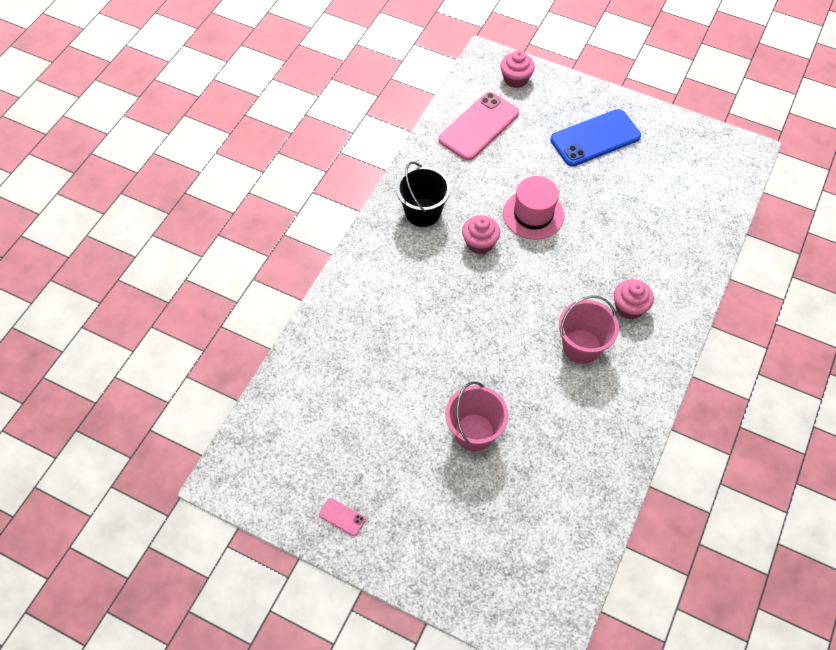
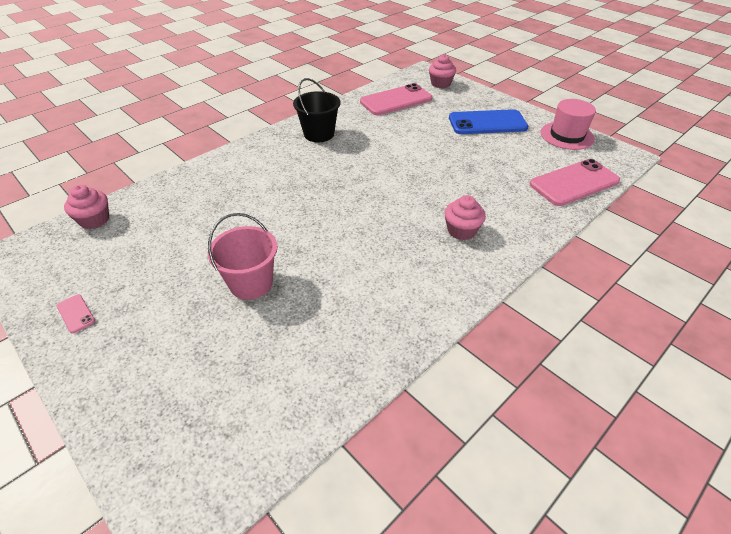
camera: 20 degrees right, 15 degrees down
(480, 243) = (351, 160): pink cupcake -> pink cupcake (94, 220)
(533, 214) = (408, 153): pink hat -> pink hat (567, 136)
(581, 346) = (398, 247): pink bucket -> none
(710, 208) = (574, 183): none -> pink phone

